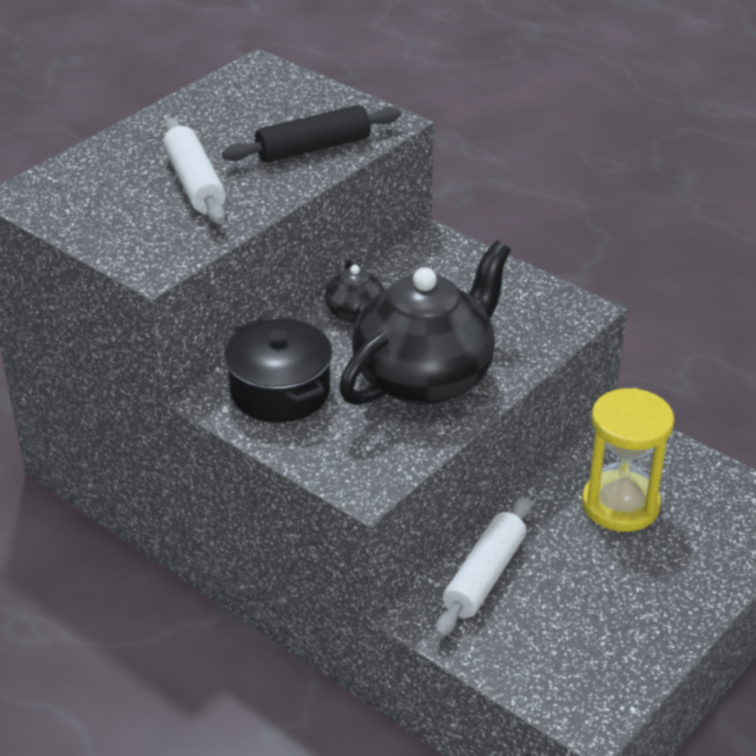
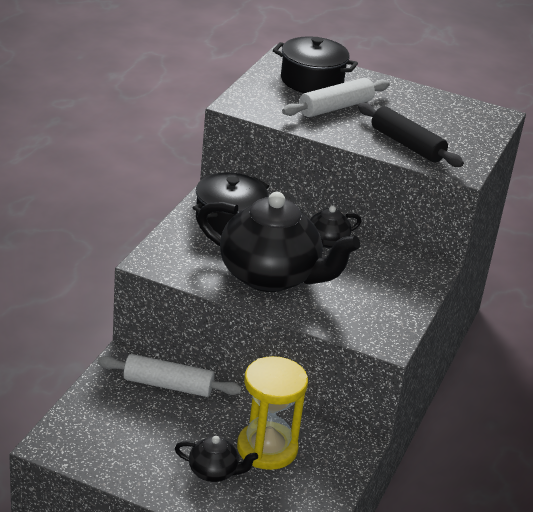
camera: 70 degrees right, 5 degrees down
(108, 188) = (312, 81): none -> black pot
(659, 561) = (214, 472): none -> black teapot

